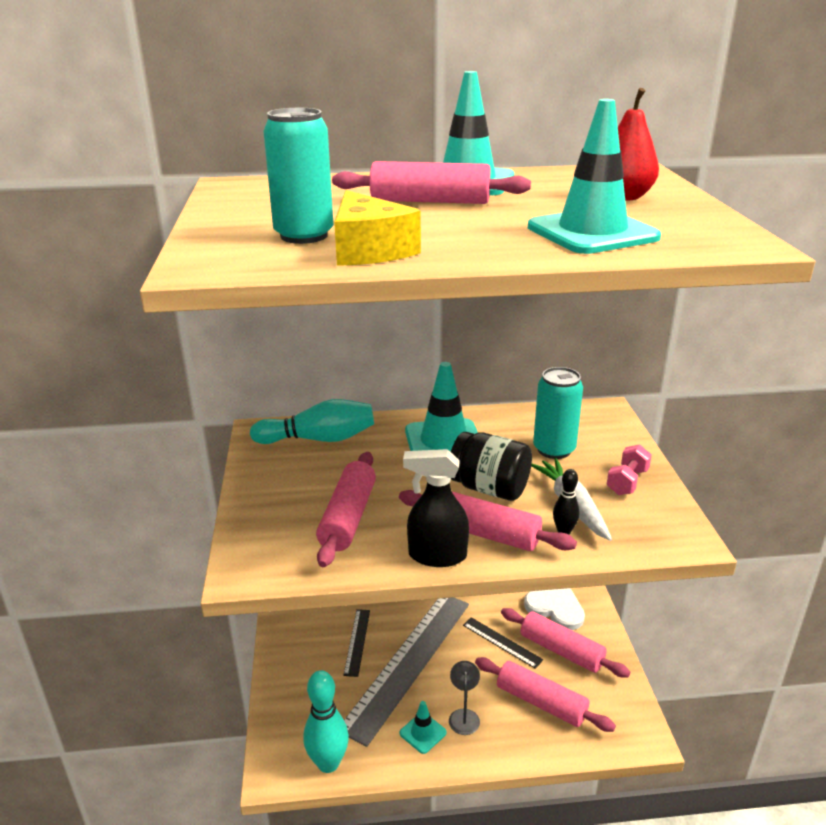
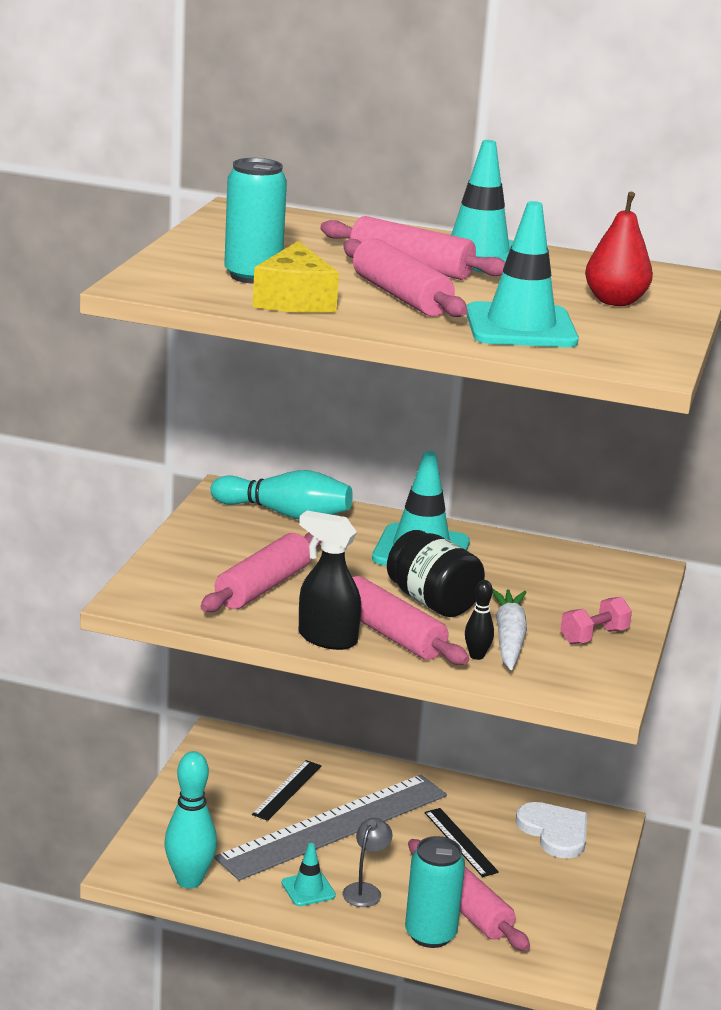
camera: 20 degrees right, 5 degrees down
(554, 449) = (541, 588): turquoise can -> turquoise can (430, 934)
(561, 650) = (528, 871): pink rolling pin -> pink rolling pin (400, 296)

